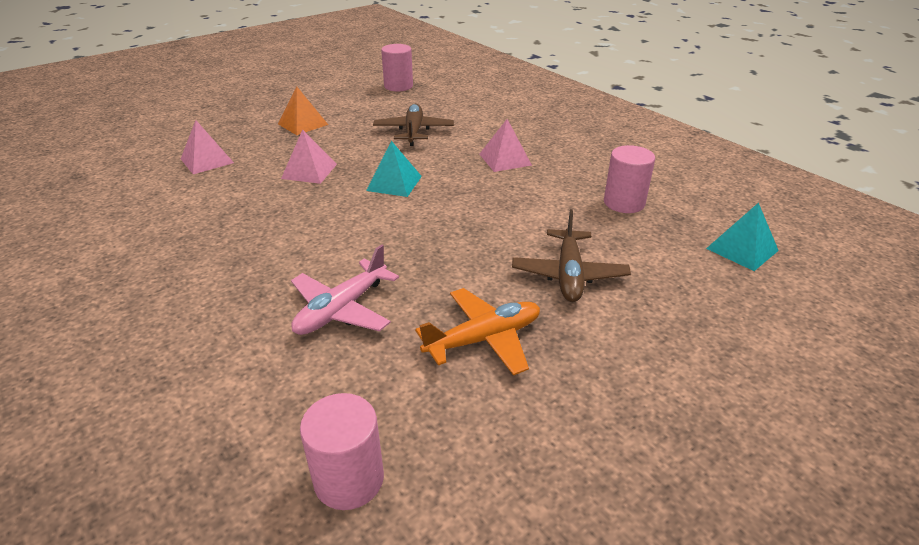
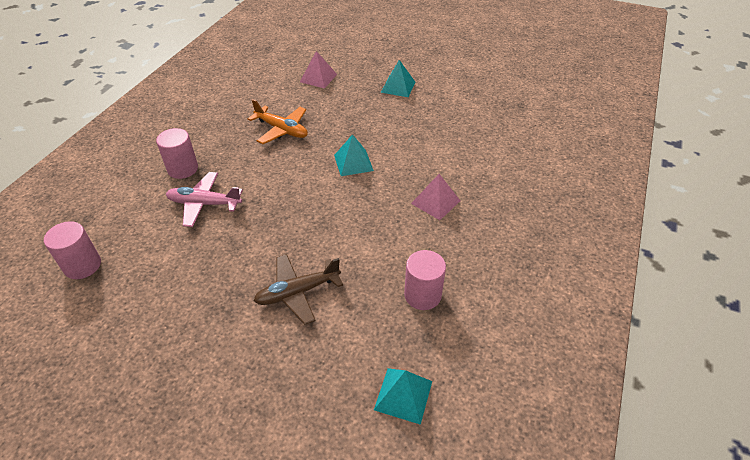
camera: 60 degrees right, 10 degrees up
(303, 124) = (398, 87): orange pyramid -> turquoise pyramid
(309, 171) = (339, 120): pink pyramid -> none
(398, 86) = (505, 98): pink cylinder -> pink cylinder (183, 169)
(413, 131) = (436, 138): brown plane -> none
(483, 339) = (206, 274): orange plane -> orange plane (282, 130)

